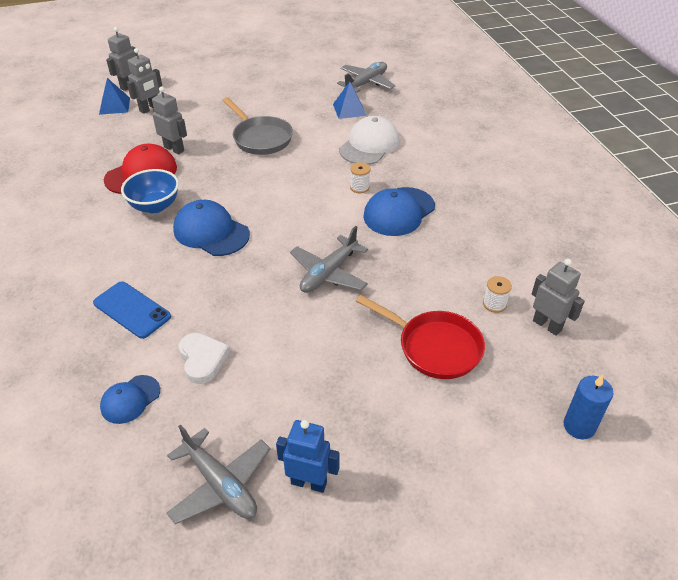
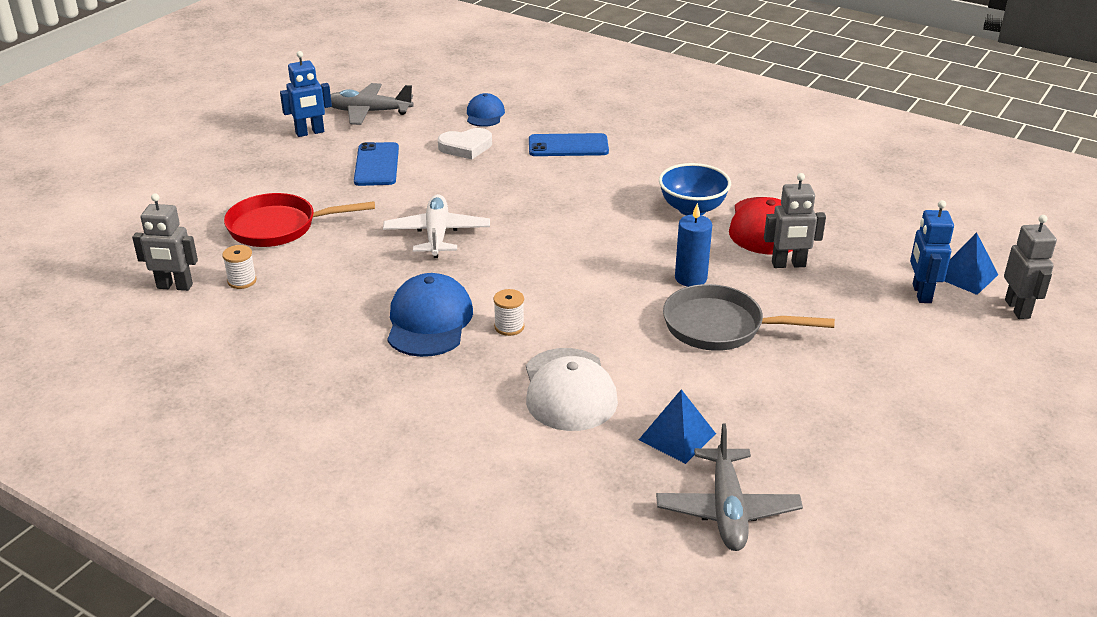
camera: 140 degrees right, 10 degrees down
(149, 109) = (921, 293): grey robot -> blue robot
(202, 359) = (466, 147): white heart -> white heart turned 45 degrees counterclockwise
(211, 232) = (599, 215): blue cap -> none
(295, 382) = (377, 165): none -> blue phone
(329, 273) = (437, 234): grey plane -> white plane
(579, 426) = (114, 231): blue candle -> blue candle (690, 278)

